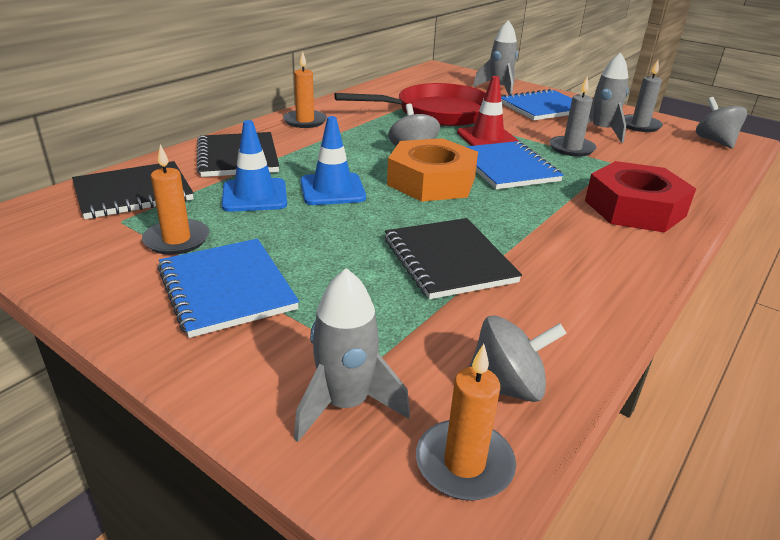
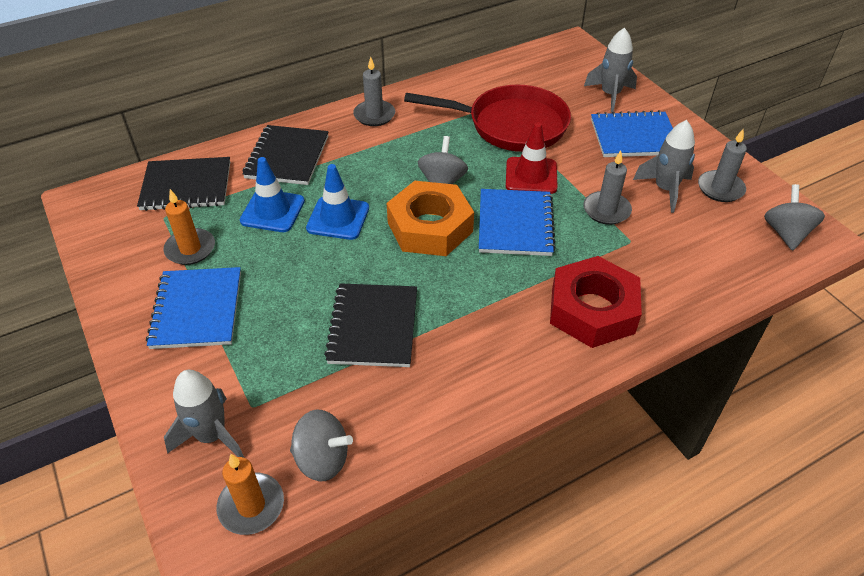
camera: 25 degrees right, 15 degrees up
(305, 121) = (374, 115): orange candle -> grey candle

